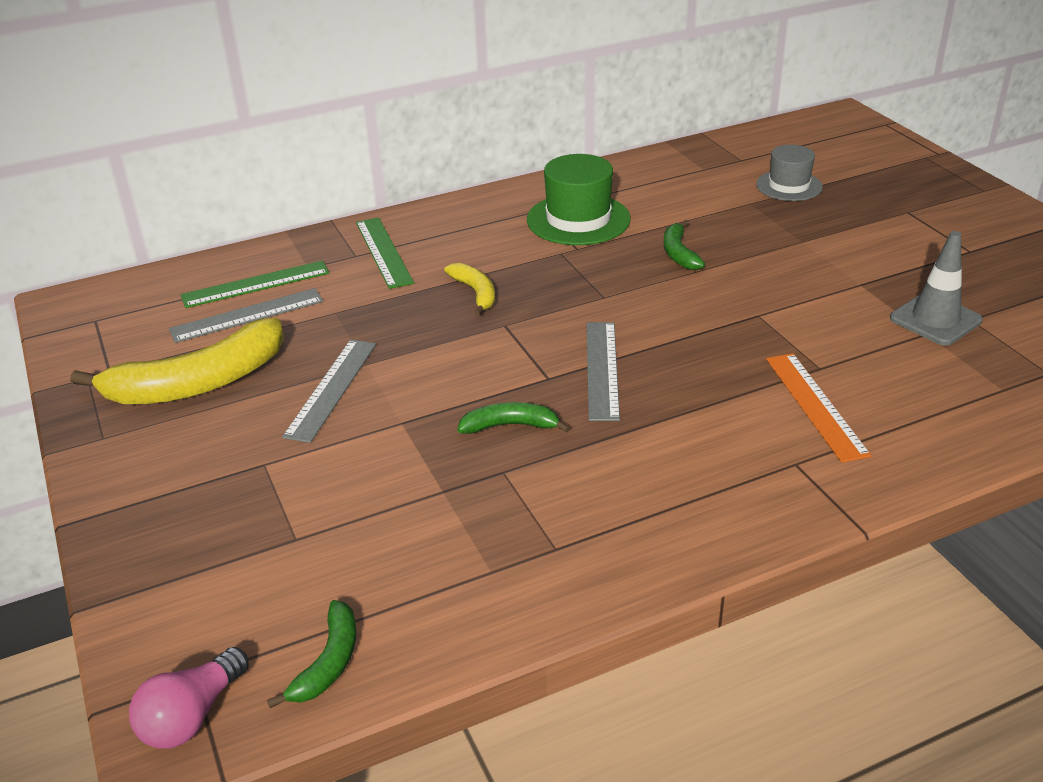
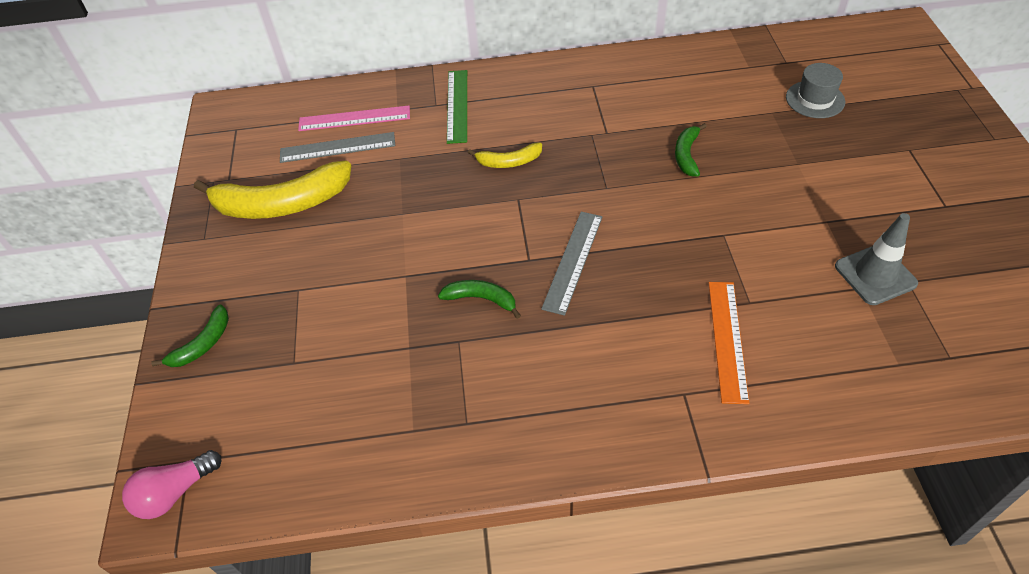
camera: 20 degrees right, 15 degrees up
(256, 284) = (354, 118): green ruler -> pink ruler
(328, 662) = (274, 476): green banana -> green banana (202, 344)
(331, 389) = (369, 232): grey ruler -> none
(475, 293) = (509, 162): yellow banana -> yellow banana turned 90 degrees clockwise
(578, 219) = (620, 102): green hat -> none

